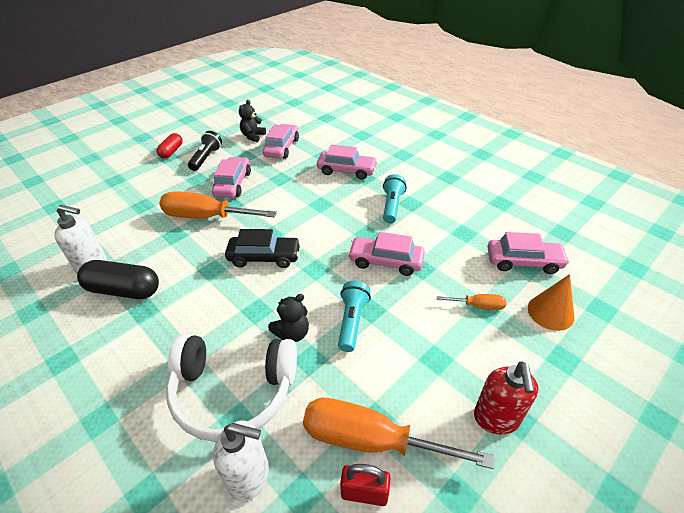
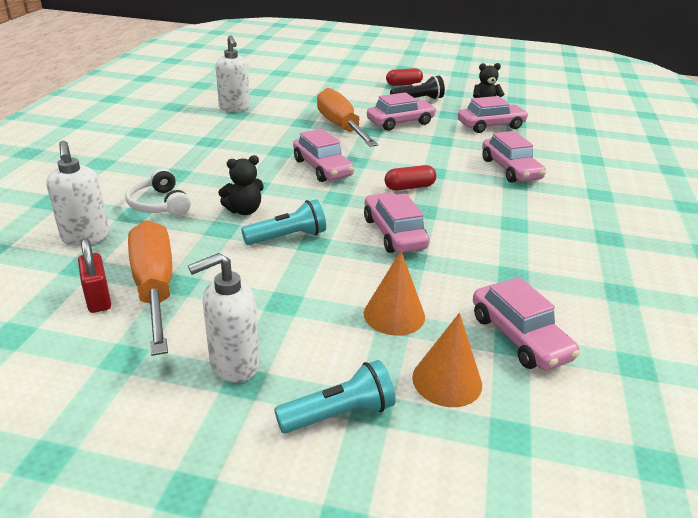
camera: 55 degrees right, 10 degrees down
(124, 290) = (222, 127): black capsule -> none
(233, 392) = (159, 204): white headphones -> white headphones, size x0.55
(264, 257) = (322, 168): black car -> pink car
(292, 333) = (244, 210): black teddy bear -> black teddy bear turned 45 degrees counterclockwise
(332, 225) = (409, 187): none -> red capsule
(392, 206) = (491, 213): turquoise flashlight -> turquoise flashlight (339, 414)
(478, 306) = (394, 315): orange screwdriver -> orange cone
(496, 419) = (233, 365): red soap dispenser -> white soap dispenser

